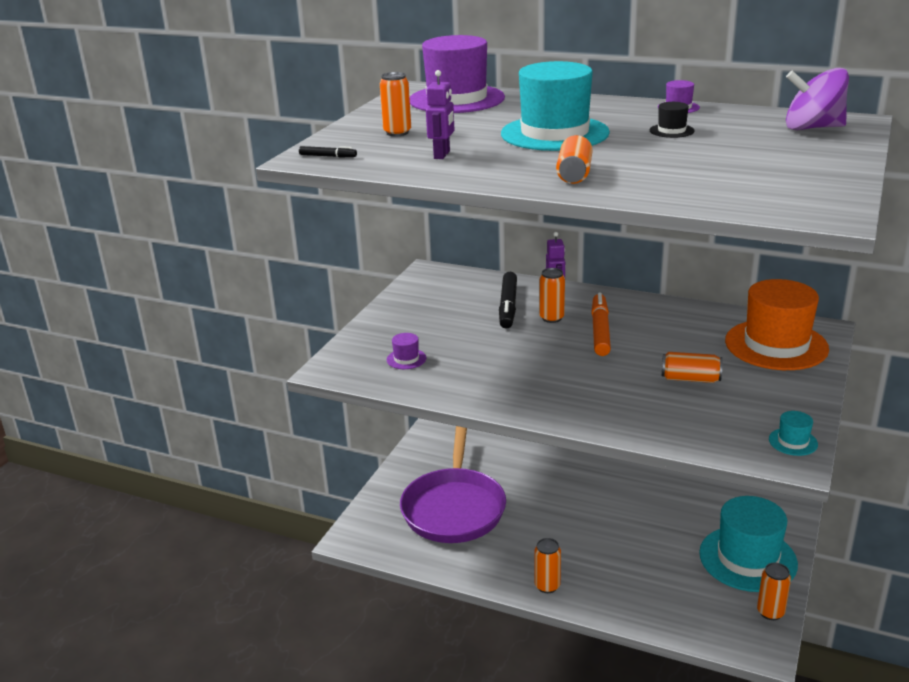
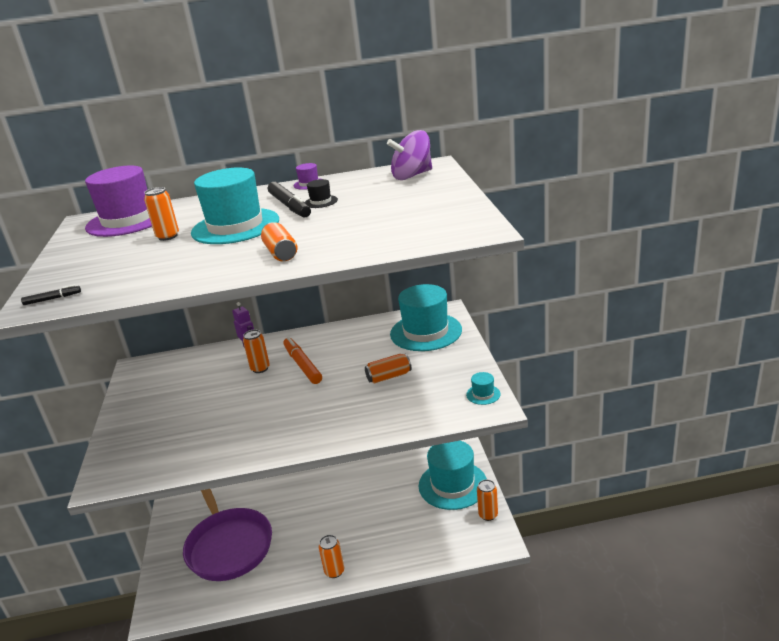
camera: 30 degrees left, 0 degrees up
(397, 133) = (100, 261): orange can -> orange can (168, 236)
(406, 359) = (165, 445): purple hat -> none
(442, 155) = (158, 268): purple robot -> none
(508, 306) = (220, 371): black marker -> black marker (290, 206)
(776, 345) = (426, 332): orange hat -> turquoise hat

